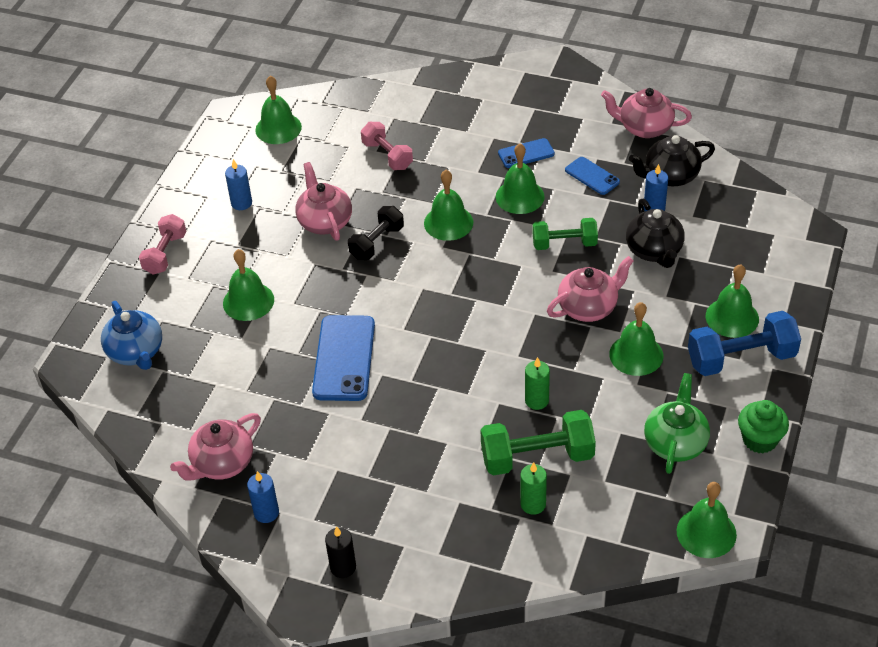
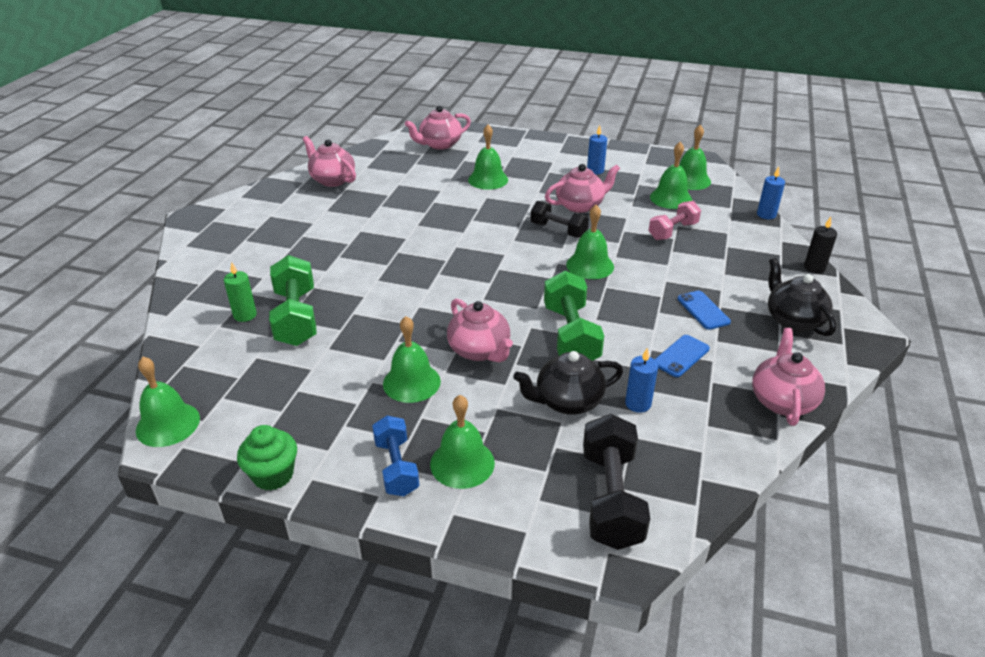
camera: 85 degrees right, 10 degrees down
(136, 352) = (439, 144): blue teapot -> pink teapot
(165, 254) = (536, 147): pink dumbbell -> none
(266, 513) = (283, 198): blue candle -> blue candle (766, 215)
(343, 567) = (222, 229): black candle -> black candle (814, 267)
(344, 358) = (425, 221): blue phone -> none
(520, 196) = (635, 306): green bell -> green bell (671, 198)
(536, 400) = (362, 317): green candle -> none
(564, 244) = (570, 335): green dumbbell -> green dumbbell, size x1.53
(670, 176) = (699, 420): black teapot -> black teapot (793, 320)
(675, 443) = (287, 406): green teapot -> none
(741, 358) = (396, 467): blue dumbbell -> blue dumbbell, size x0.65
(757, 233) = (611, 498): none -> black dumbbell

